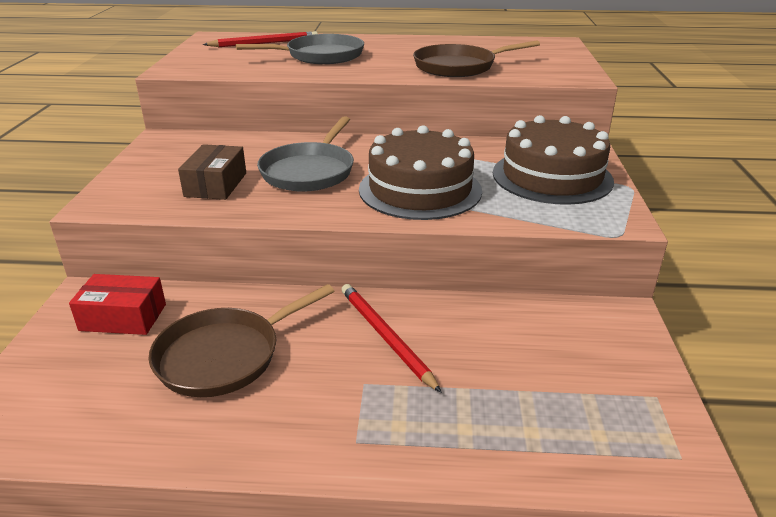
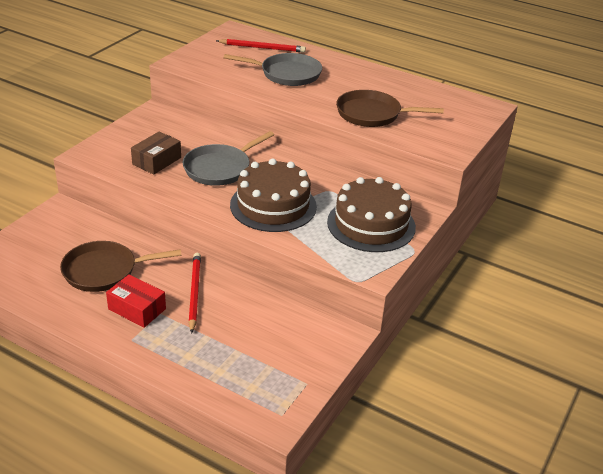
camera: 25 degrees right, 5 degrees up
(123, 317) = (70, 229): red box -> red box (137, 309)

